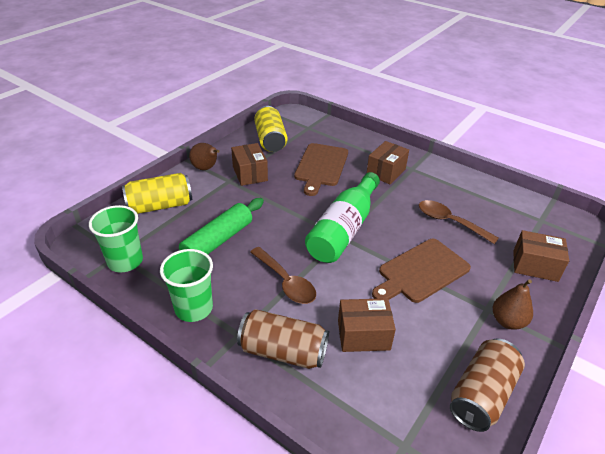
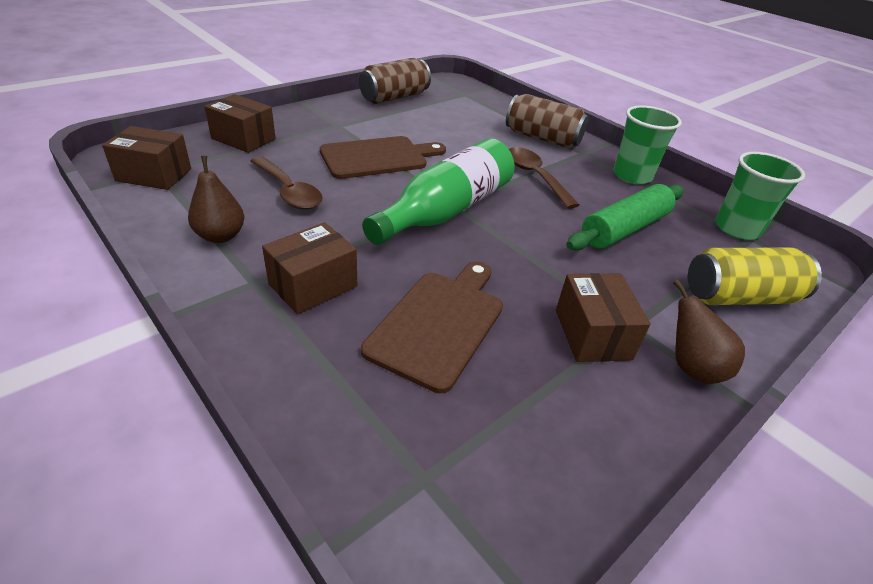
camera: 170 degrees left, 0 degrees up
(270, 140) = (547, 439): yellow can -> none
(363, 335) = (468, 133): brown box -> brown box (154, 175)
(507, 321) = (329, 117): brown pear -> brown pear (221, 236)

